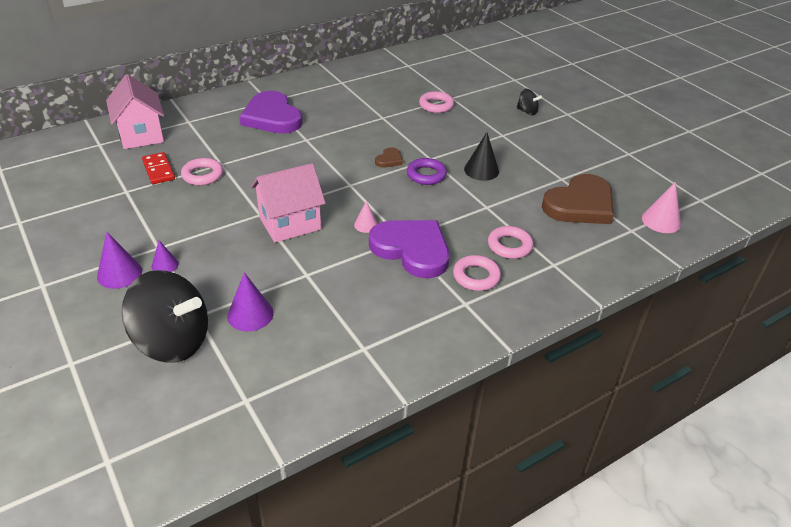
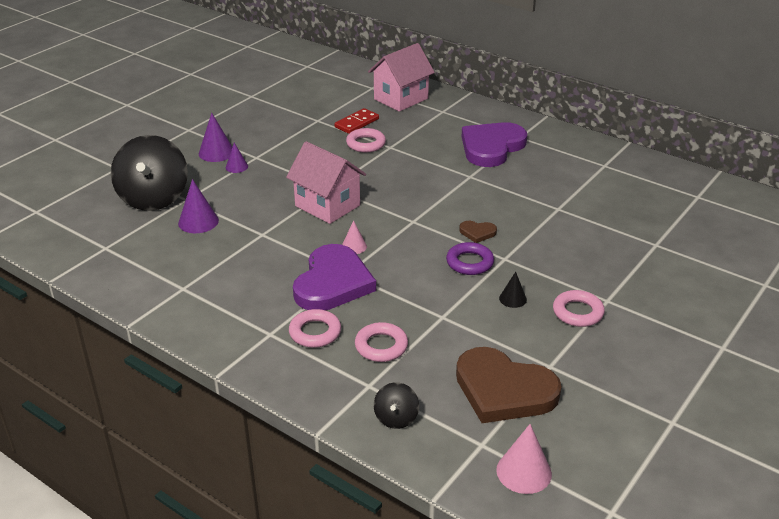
camera: 70 degrees right, 5 degrees down
(436, 105) = (623, 237): pink ring -> pink ring (578, 312)
(481, 170) = (512, 299): black cone -> black cone, size x0.62
(527, 111) = (687, 310): black spinning top -> black spinning top (396, 418)

